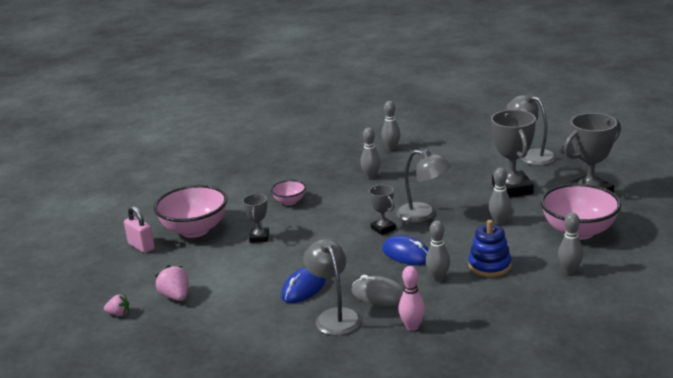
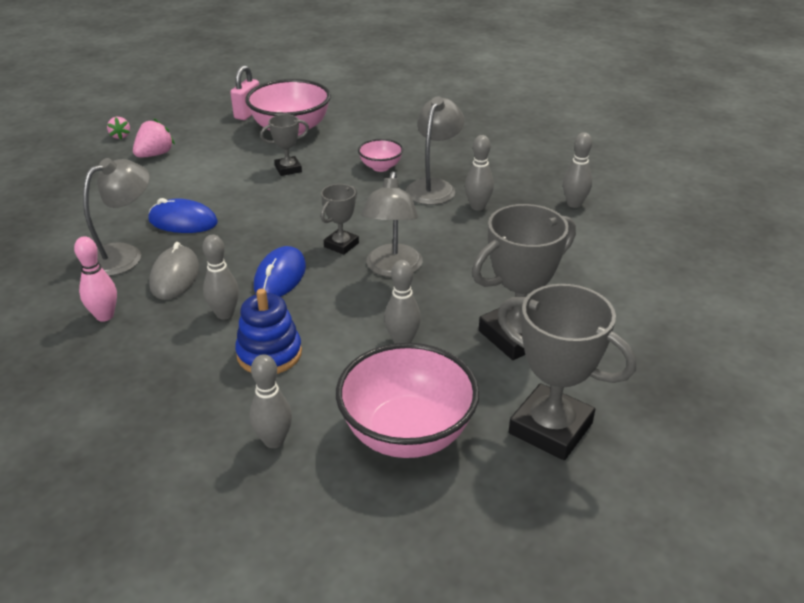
camera: 65 degrees right, 10 degrees up
(531, 156) = (650, 336): grey lamp -> grey lamp (434, 187)

